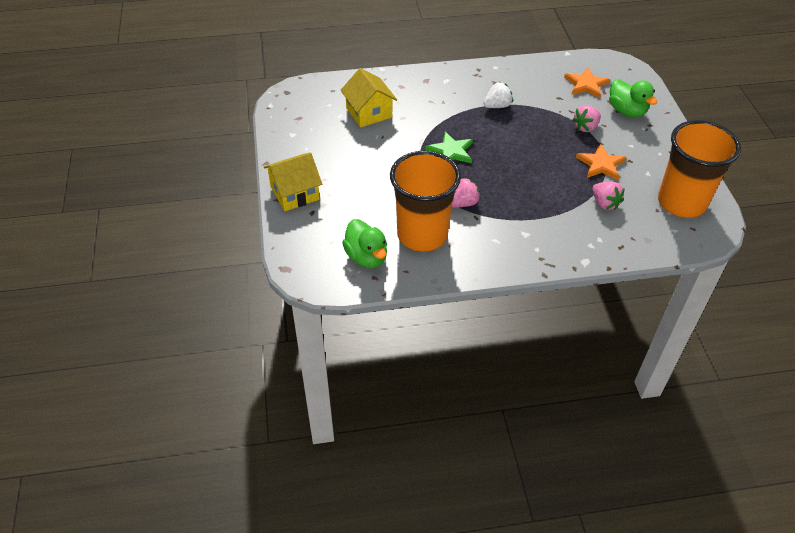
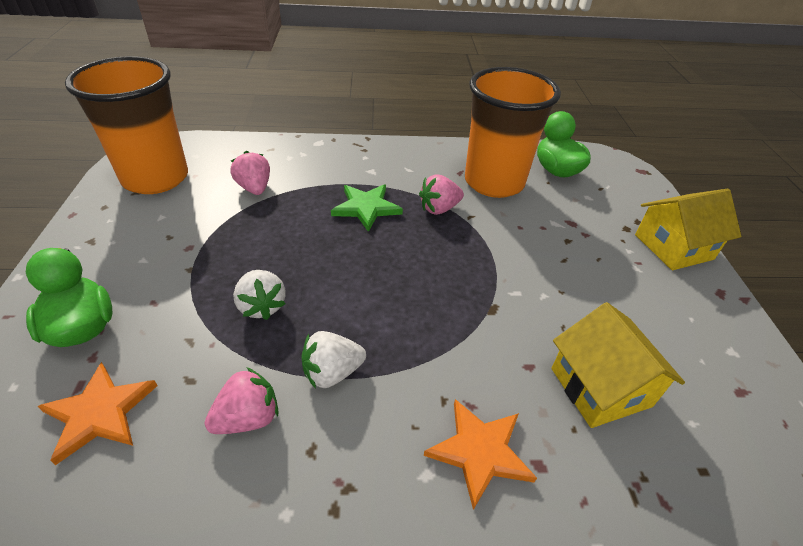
camera: 175 degrees left, 5 degrees down
(451, 151) = (444, 283): green star -> green star (366, 208)
(547, 129) = (262, 306): none -> white strawberry
(585, 127) = (190, 301): pink strawberry -> pink strawberry (248, 418)
(601, 164) = (218, 235): orange star -> orange star (480, 451)

